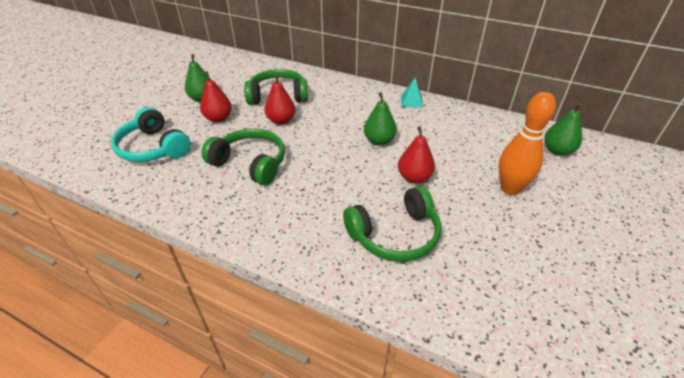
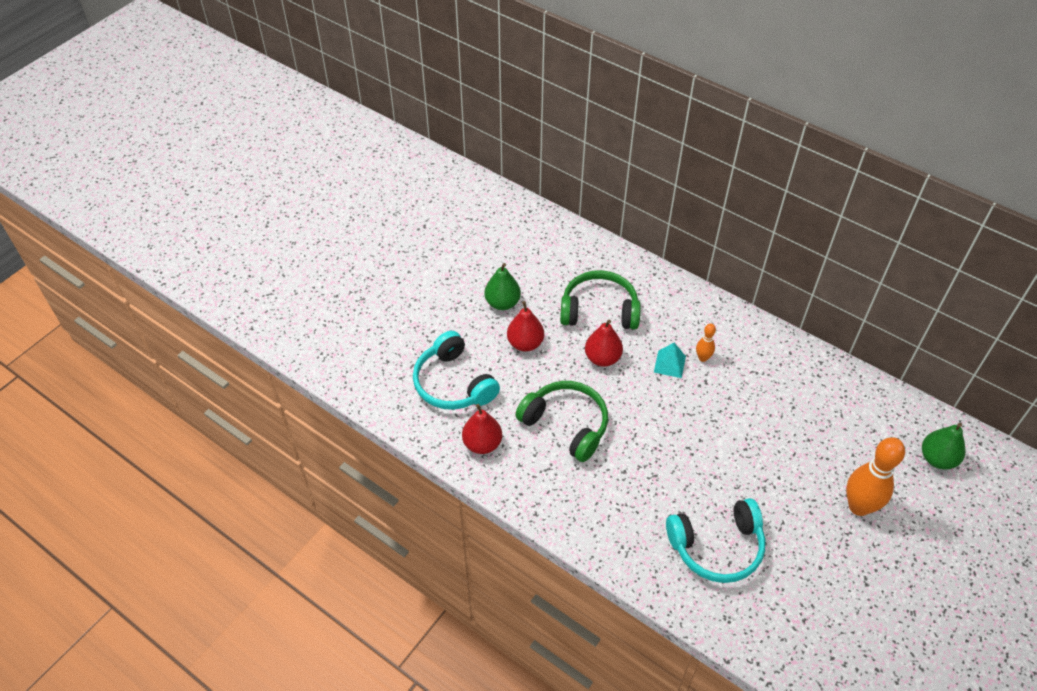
camera: 10 degrees right, 10 degrees up
(360, 113) = (703, 358): none -> orange bowling pin
(379, 141) = (720, 410): green pear -> none
(395, 235) = (717, 547): green headphones -> turquoise headphones
(411, 101) = (774, 345): turquoise pyramid -> turquoise pyramid (669, 364)
(414, 178) = (752, 474): red pear -> red pear (482, 444)

